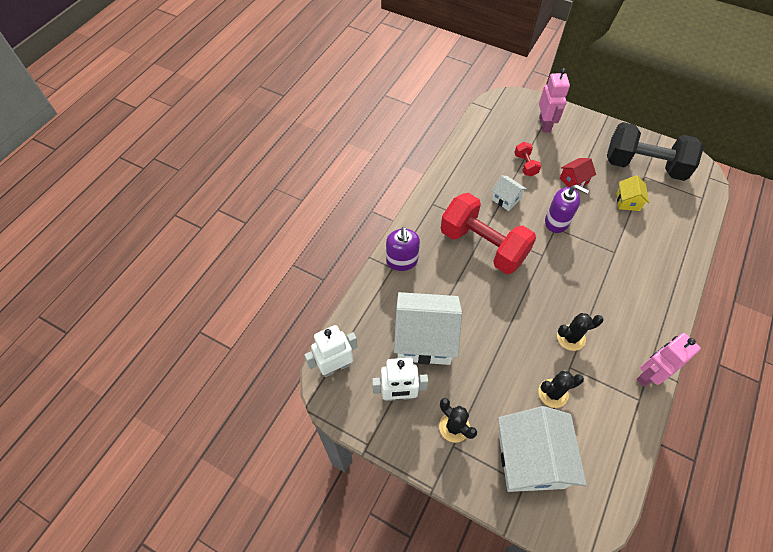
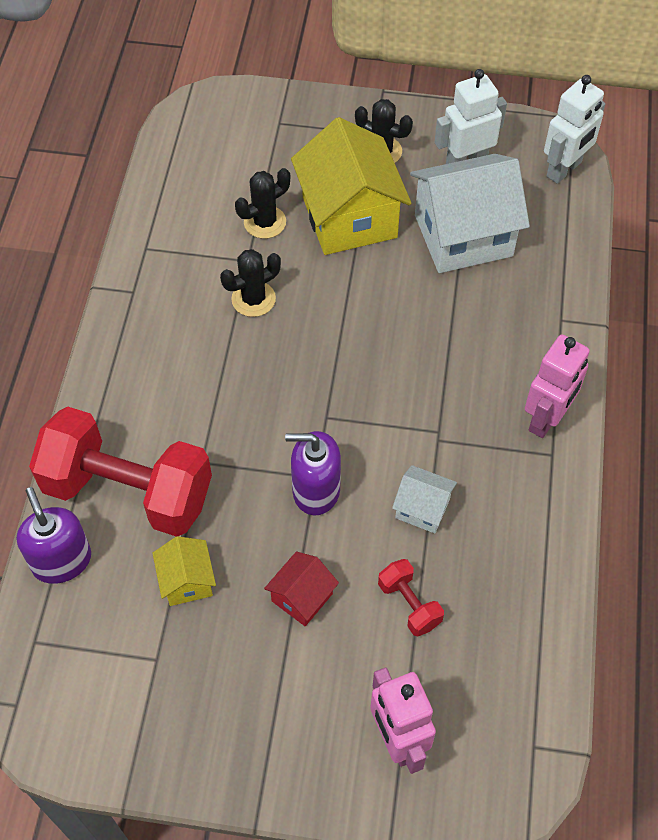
camera: 160 degrees right, 0 degrees up
(402, 261) = (552, 335): purple soap dispenser -> purple soap dispenser (61, 561)
(483, 245) = (432, 402): red dumbbell -> red dumbbell (128, 491)
(494, 377) = (349, 217): none -> yellow house
(530, 459) = (277, 146): white house -> none
(644, 166) = (159, 689): black dumbbell -> none
(649, 375) = (133, 283): pink robot -> pink robot (546, 419)

